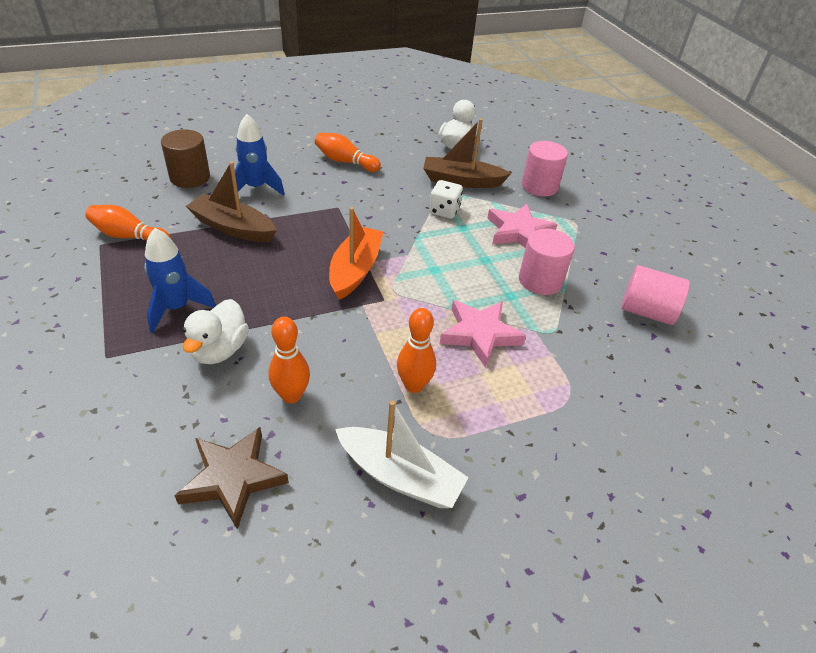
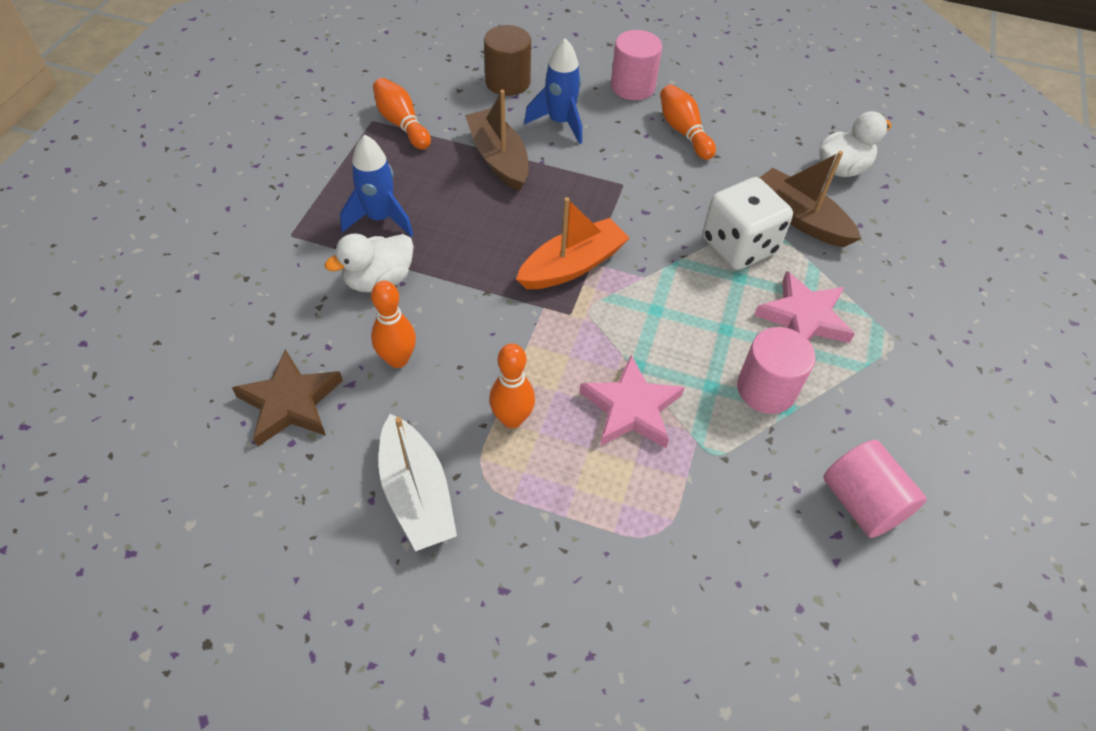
camera: 40 degrees right, 10 degrees up
(444, 211) = (739, 246): white dice -> white dice, size x1.71
(539, 186) = (898, 272): pink cylinder -> pink cylinder (632, 86)

